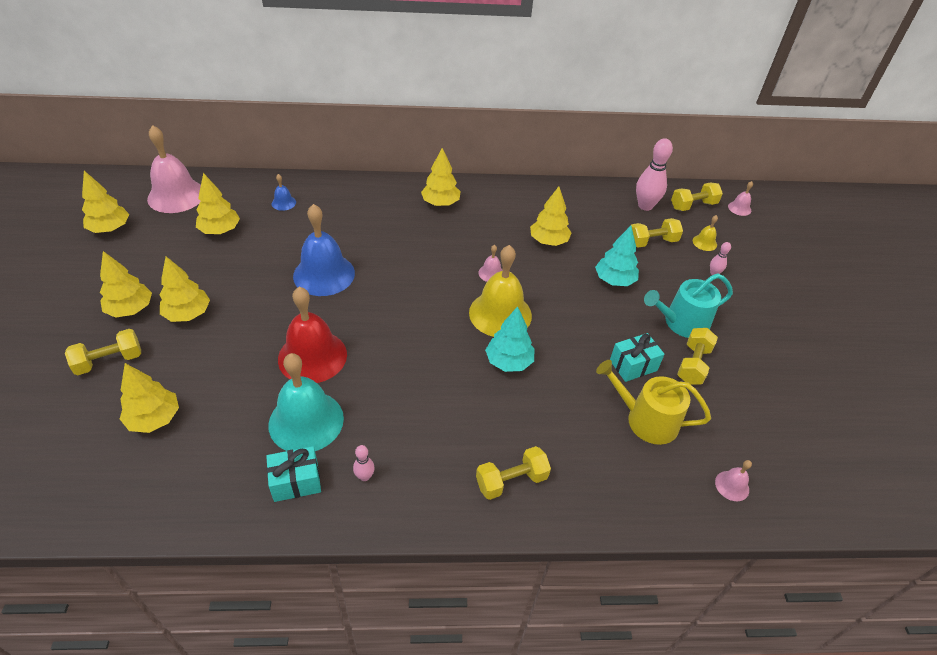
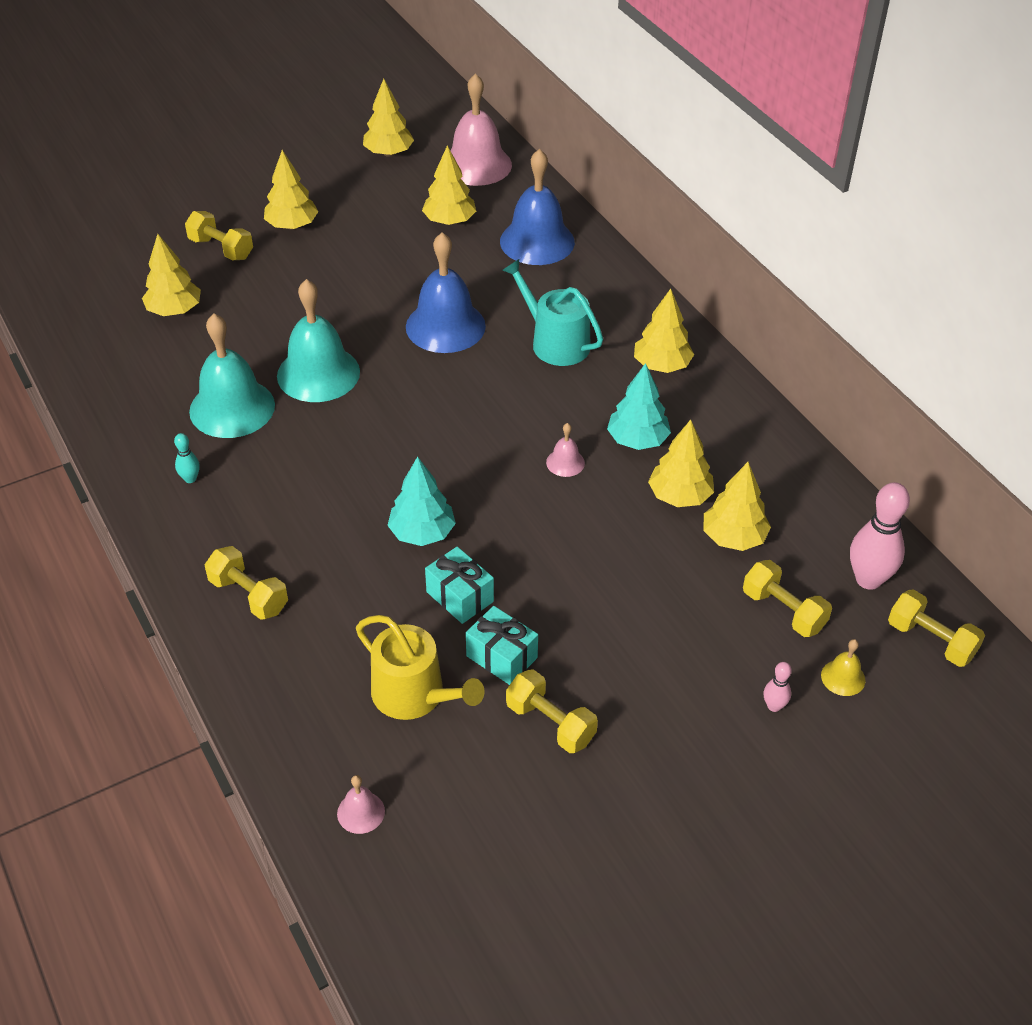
camera: 65 degrees right, 0 degrees up
(188, 314) = (313, 263): yellow tree -> yellow tree (733, 538)
(283, 203) = (537, 241): blue bell -> blue bell, size x2.27
(296, 482) = (158, 434): turquoise gift -> turquoise gift (460, 597)
(312, 356) = (318, 373): red bell -> turquoise bell
(364, 476) = (190, 479): pink bowling pin -> turquoise bowling pin
(500, 314) = (497, 497): yellow bell -> none
(614, 280) = (656, 591): turquoise tree -> turquoise tree (637, 440)
(646, 420) = (415, 695): yellow watering can -> yellow watering can turned 135 degrees clockwise
(682, 323) = (626, 691): turquoise watering can -> turquoise watering can (555, 342)
(693, 364) = (550, 723): yellow dumbbell -> yellow dumbbell turned 45 degrees clockwise
(739, 208) = (987, 706): pink bell -> none

